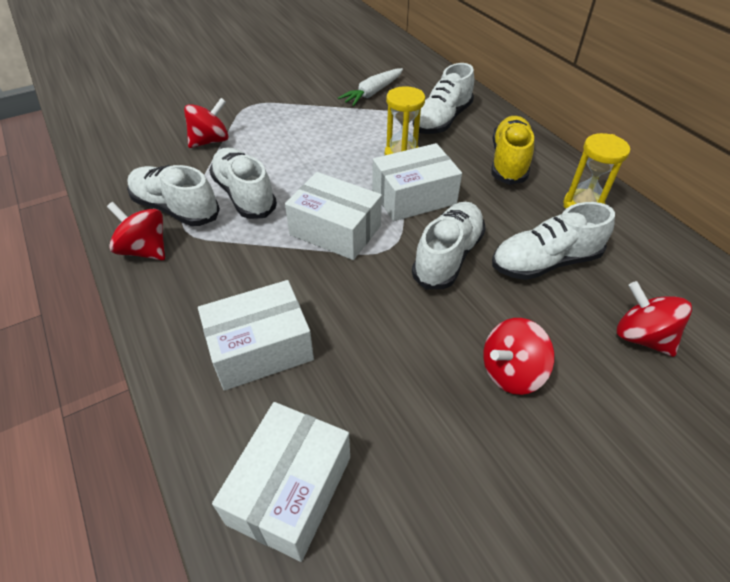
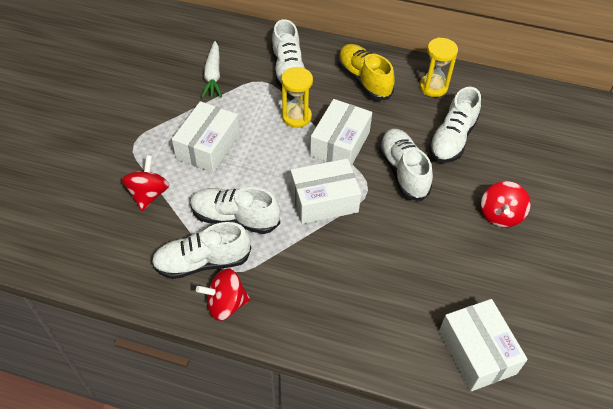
camera: 45 degrees left, 5 degrees up
(260, 348) = (376, 302): white box -> white box (208, 146)
(641, 337) = (531, 151): red spinning top -> none

